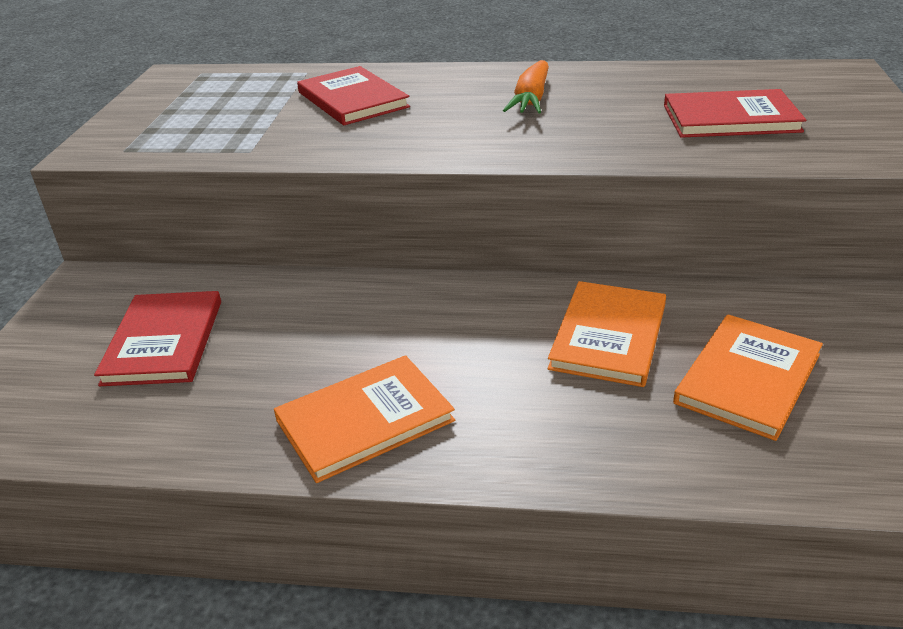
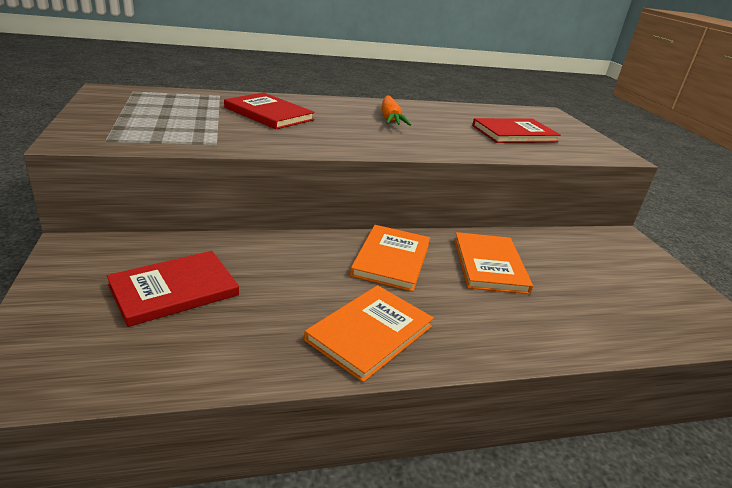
camera: 25 degrees left, 5 degrees down
(164, 341) = (174, 290): red book -> red book turned 75 degrees clockwise
(748, 378) = (581, 284): orange book -> orange book (391, 259)

